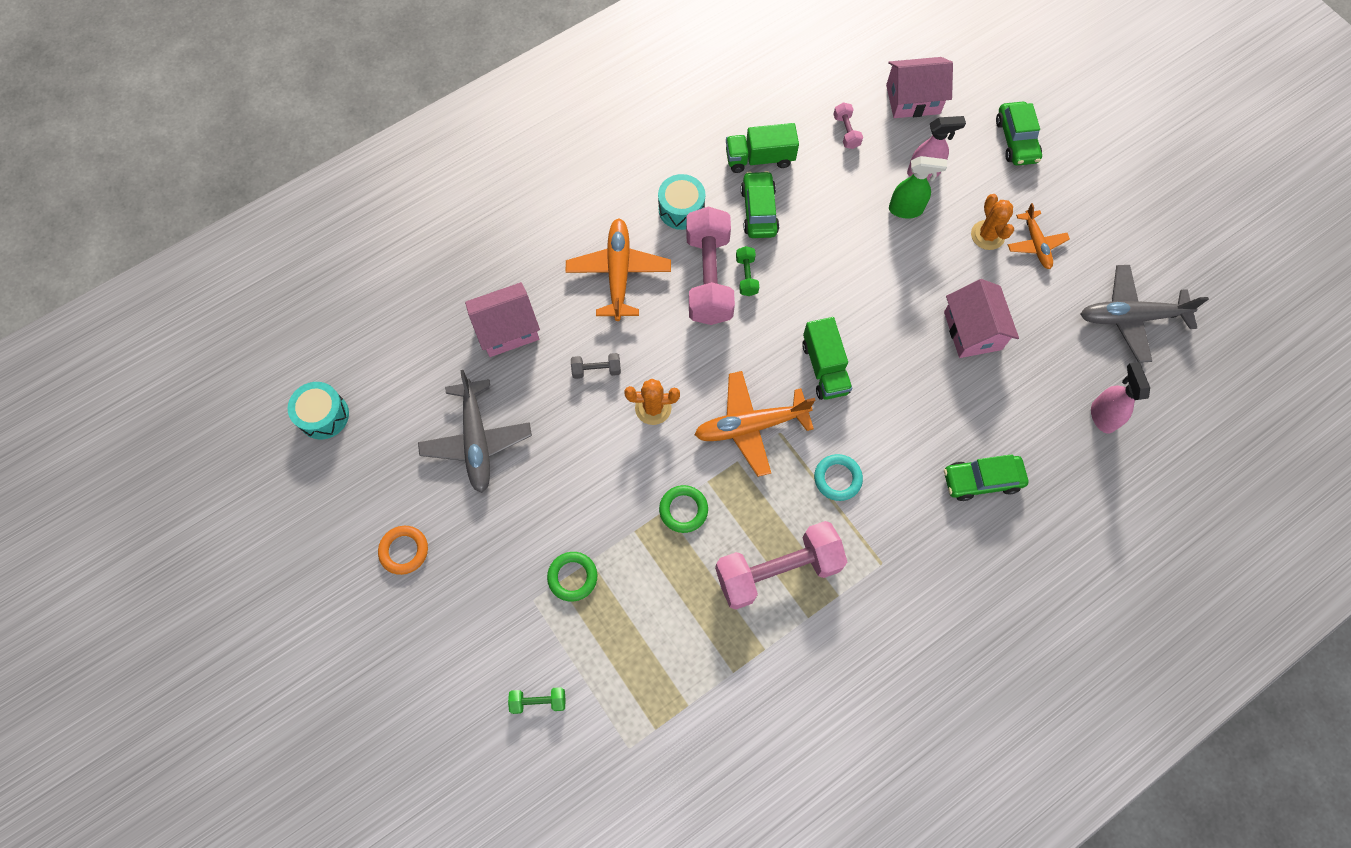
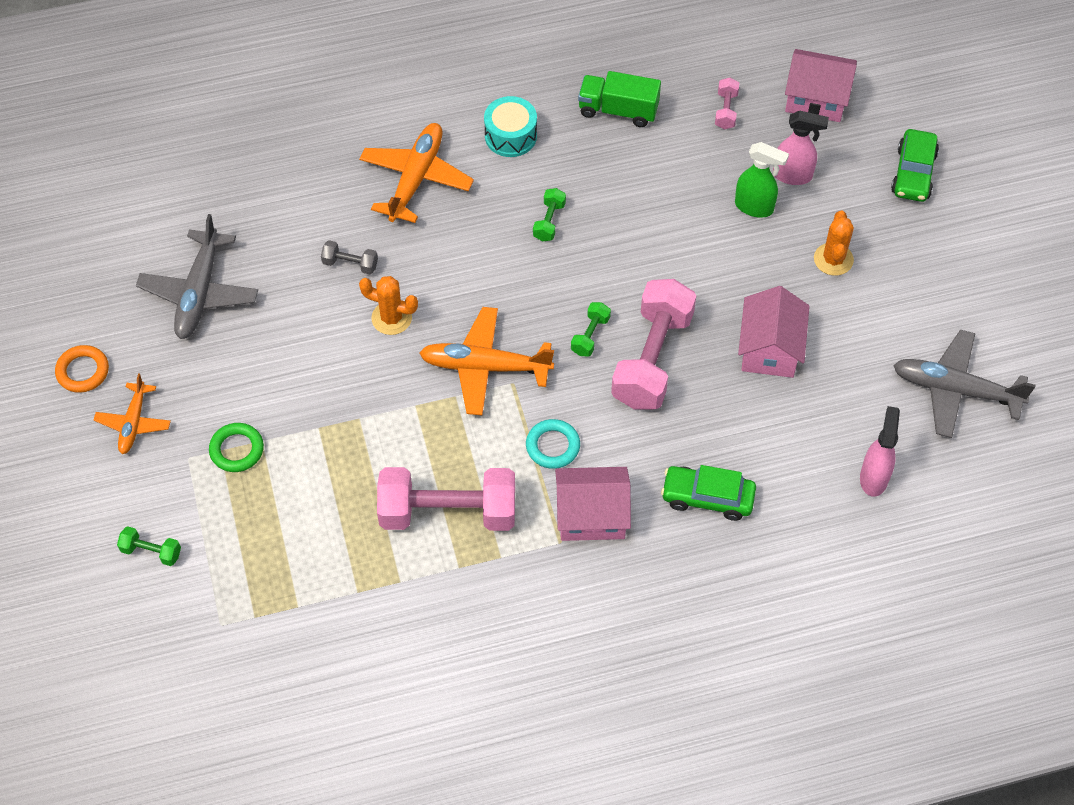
camera: 20 degrees right, 10 degrees down
(323, 415) = (60, 222): turquoise drum -> none
(507, 329) = (277, 198): pink house -> pink house (591, 515)
(683, 510) = (378, 424): green ring -> none
(708, 278) = (508, 211): pink dumbbell -> pink dumbbell (652, 359)
(759, 211) = (592, 161): green car -> none
(824, 368) = (590, 335): green truck -> green dumbbell
(1035, 244) = (883, 284): orange plane -> orange plane (133, 423)

